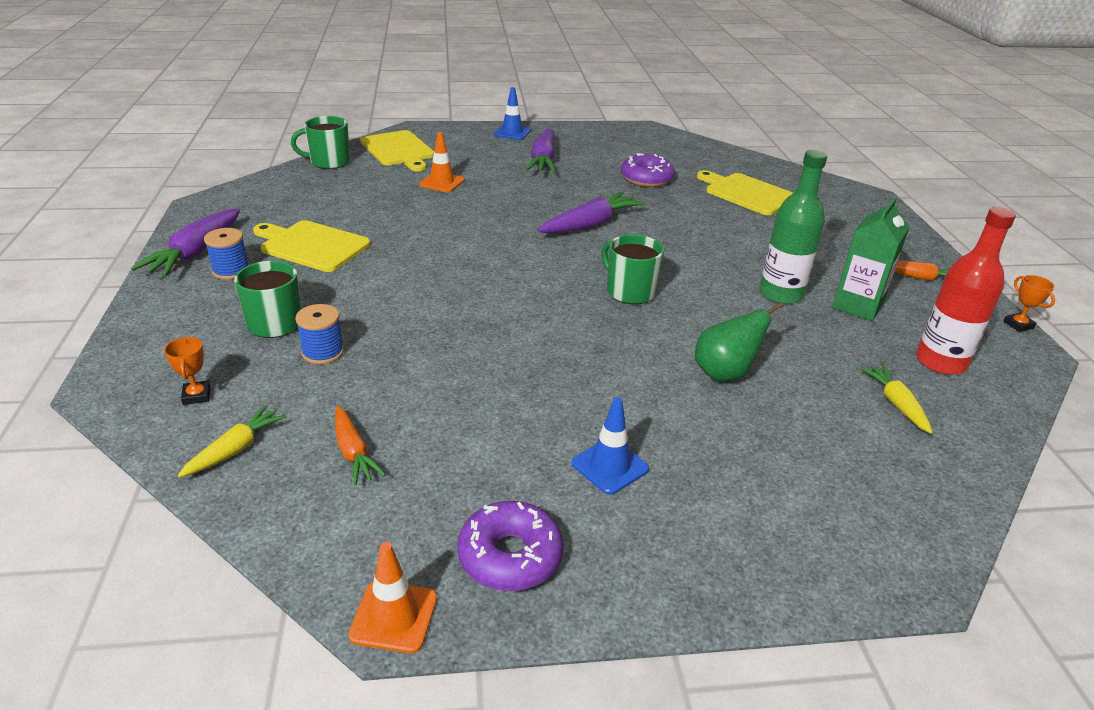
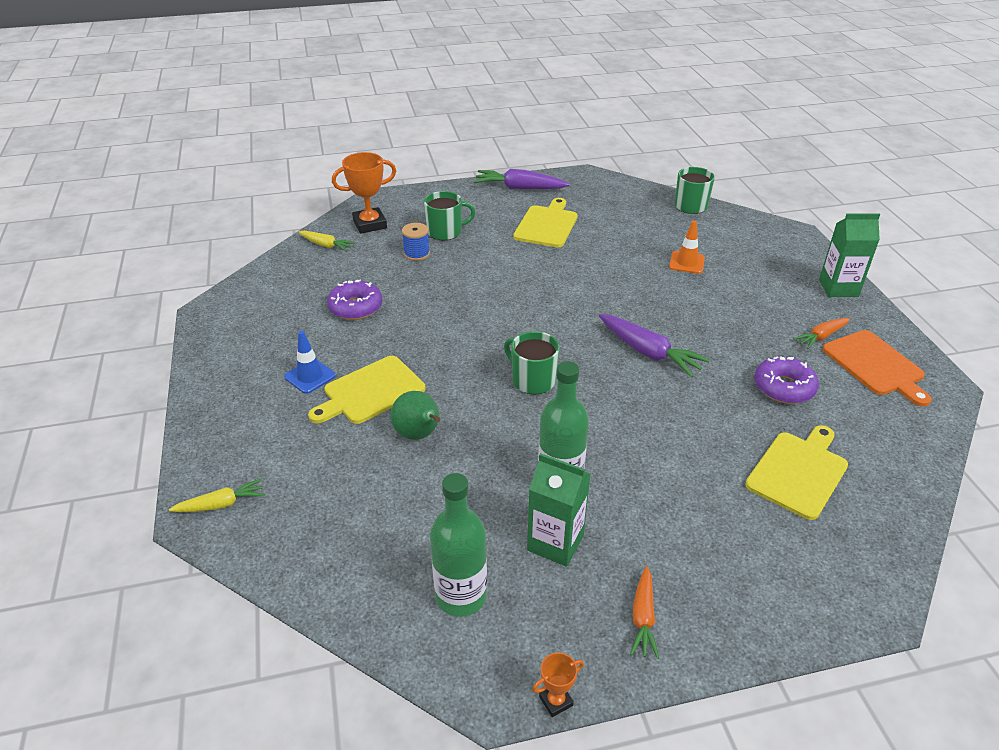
camera: 85 degrees right, 5 degrees up
(196, 396) = (370, 224): orange trophy -> orange trophy, size x2.04
(231, 270) = (502, 204): blue spool -> none
(353, 453) = (323, 281): orange carrot -> orange carrot (821, 337)
(394, 616) = (207, 312): orange traffic cone -> none
(398, 150) = (739, 232): yellow cutting board -> yellow cutting board (370, 391)
(510, 556) = (239, 343): purple donut -> purple donut (355, 307)
(512, 132) = (838, 288): blue traffic cone -> green carton
(543, 161) = (779, 314): purple carrot -> none
(620, 143) = (875, 365): none -> orange cutting board
(629, 291) = (532, 380): green mug -> green mug turned 90 degrees counterclockwise
(896, 403) = (388, 544): yellow carrot -> yellow carrot (221, 504)
(940, 362) = (461, 596): red bottle -> green bottle

